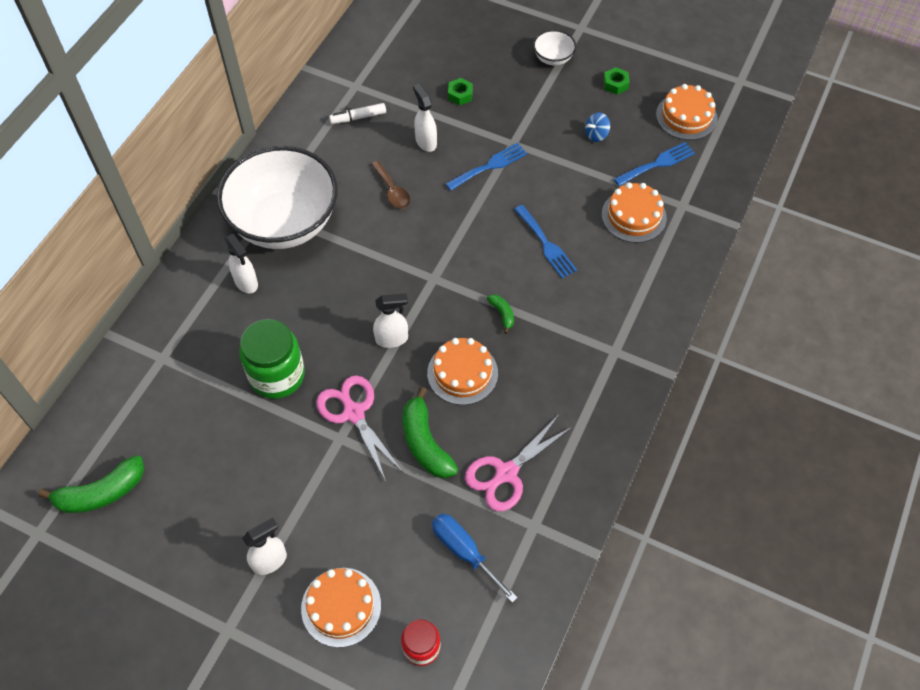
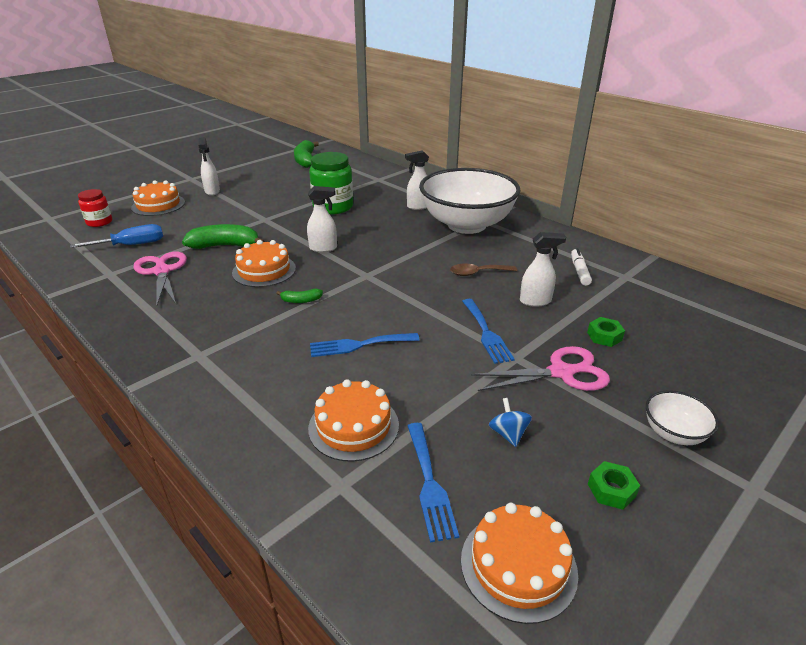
camera: 110 degrees right, 25 degrees down
(353, 412) = (278, 226): pink scissors -> pink scissors (562, 372)
(392, 339) = (323, 248): white spray bottle -> white spray bottle turned 105 degrees counterclockwise

